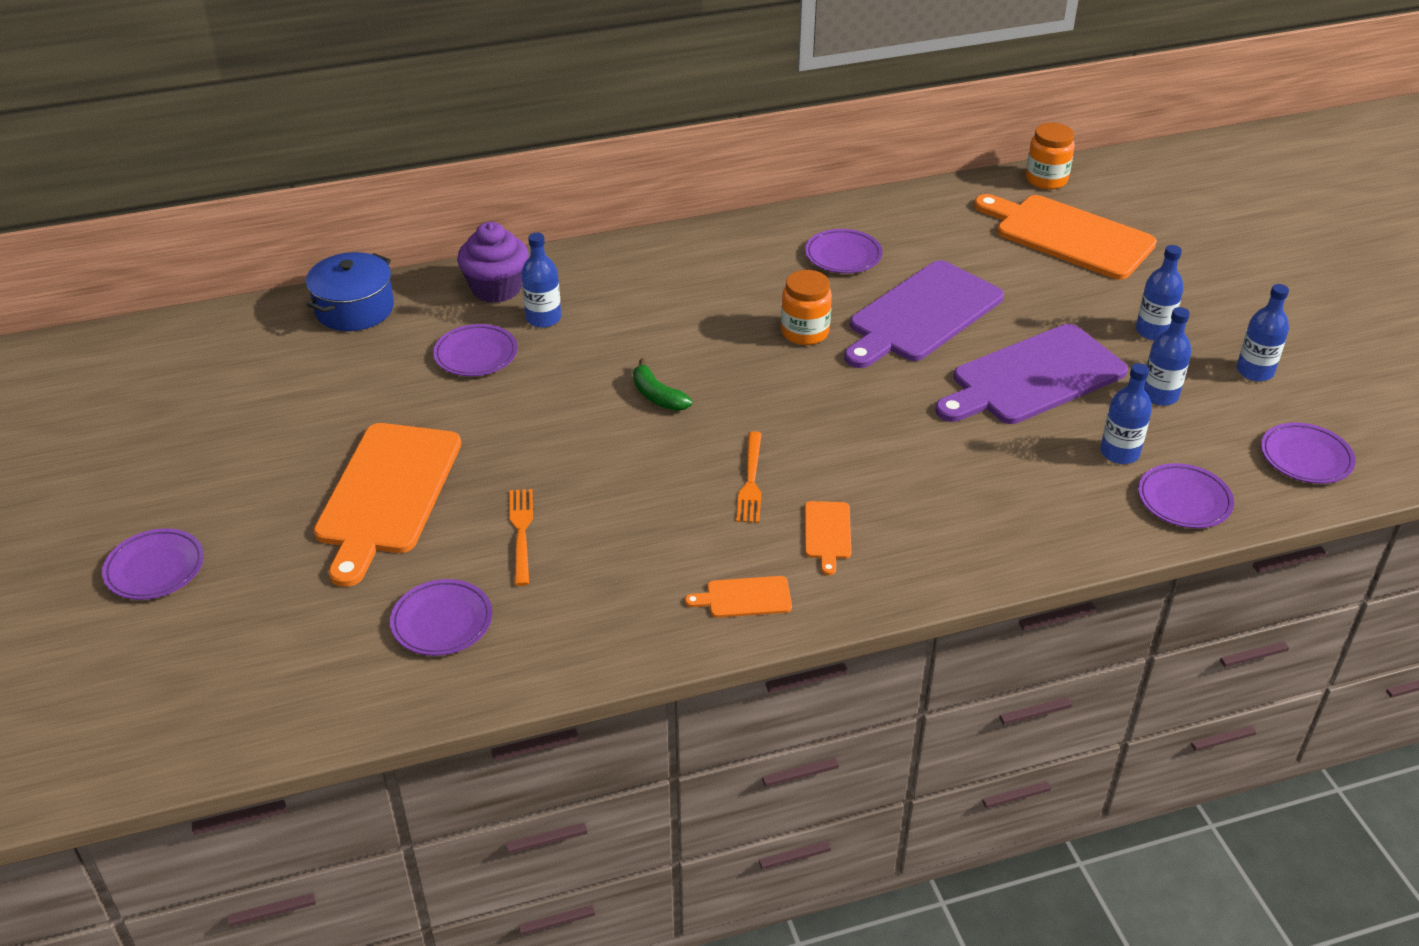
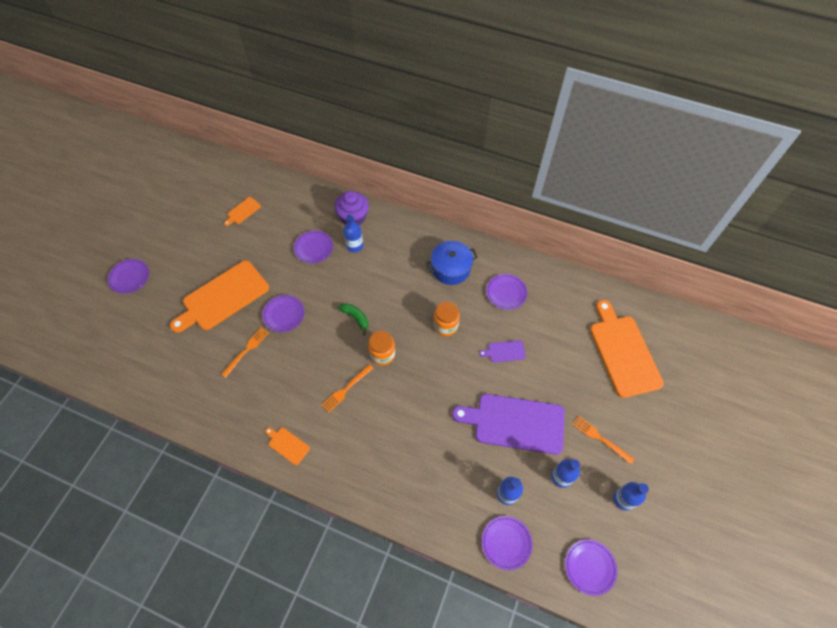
camera: 40 degrees right, 20 degrees up
(354, 309) = (295, 194): blue pot -> blue pot (451, 269)
(442, 622) = (185, 372): purple plate -> purple plate (284, 314)
(657, 396) = (356, 318): green banana -> green banana turned 135 degrees clockwise
(827, 533) = (347, 438): orange cutting board -> orange cutting board (243, 211)
(922, 315) = (504, 351): purple cutting board -> purple cutting board, size x0.44
(1046, 180) = (651, 310): orange jar -> orange jar (382, 354)
(1153, 331) = (600, 438): blue bottle -> orange fork

